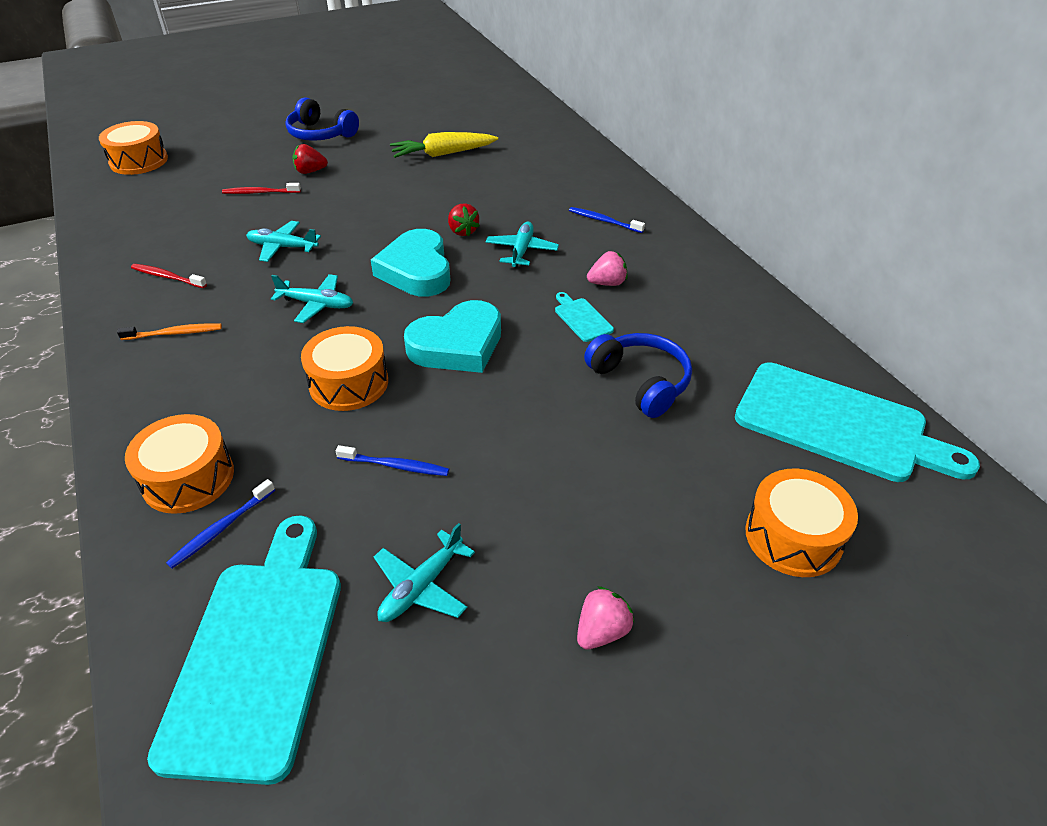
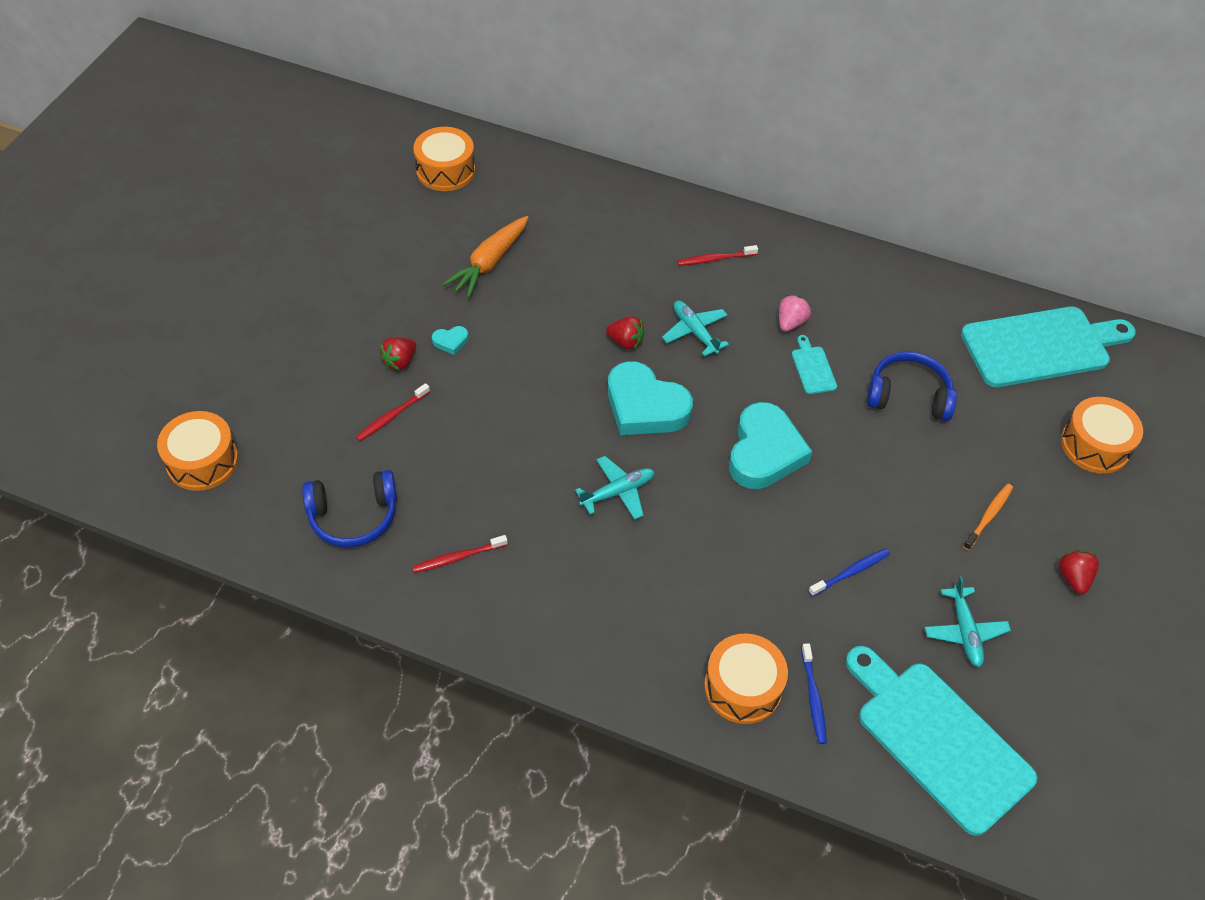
camera: 45 degrees left, 10 degrees up
(174, 333) = (552, 599): orange toothbrush -> orange toothbrush (989, 516)
(282, 247) = (506, 459): turquoise plane -> none
(320, 134) = (336, 309): blue headphones -> blue headphones (353, 517)
(349, 383) = (738, 538): orange drum -> orange drum (445, 170)
(355, 177) = (450, 341): none -> turquoise heart
(443, 154) = (489, 263): yellow carrot -> orange carrot
(581, 318) = (812, 368): turquoise cutting board -> turquoise cutting board turned 60 degrees clockwise
(602, 631) = (1073, 578): pink strawberry -> red strawberry
(603, 221) = (715, 259): blue toothbrush -> red toothbrush

